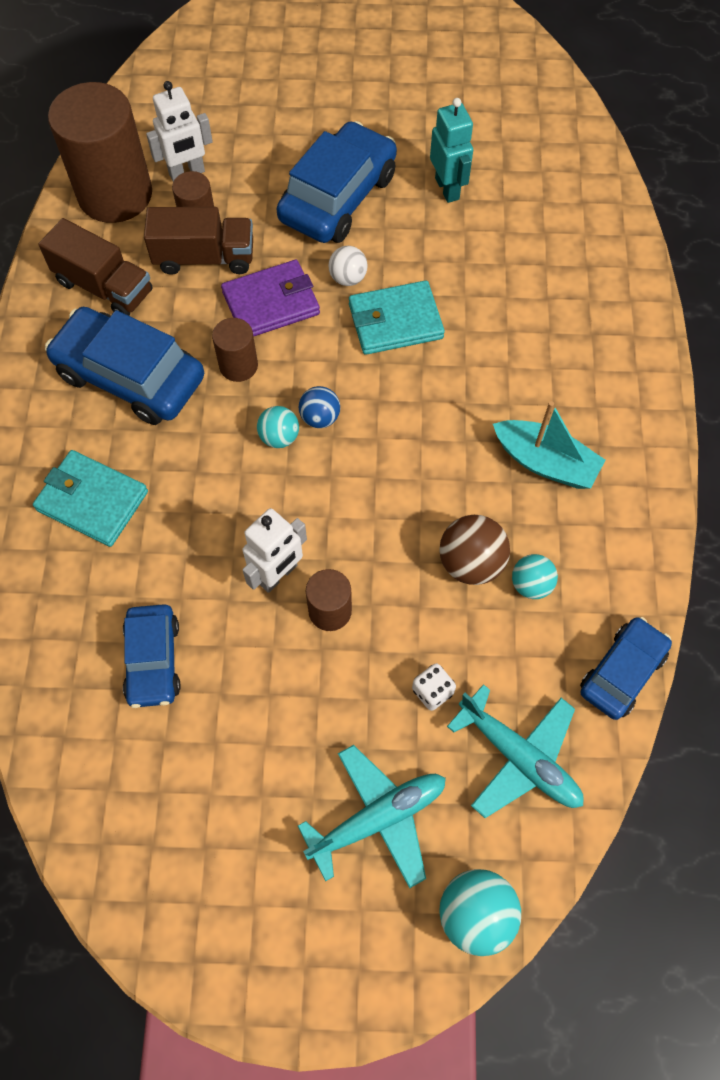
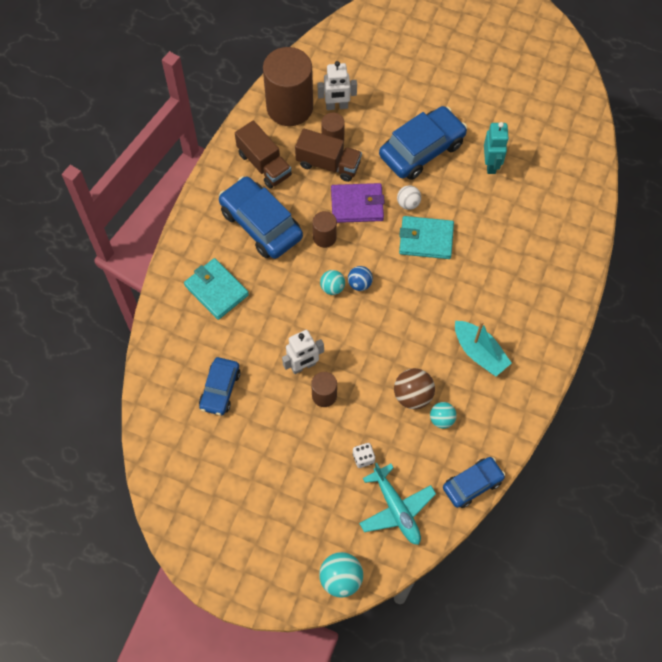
camera: 20 degrees right, 0 degrees up
(378, 817) = (309, 513): turquoise plane -> none

